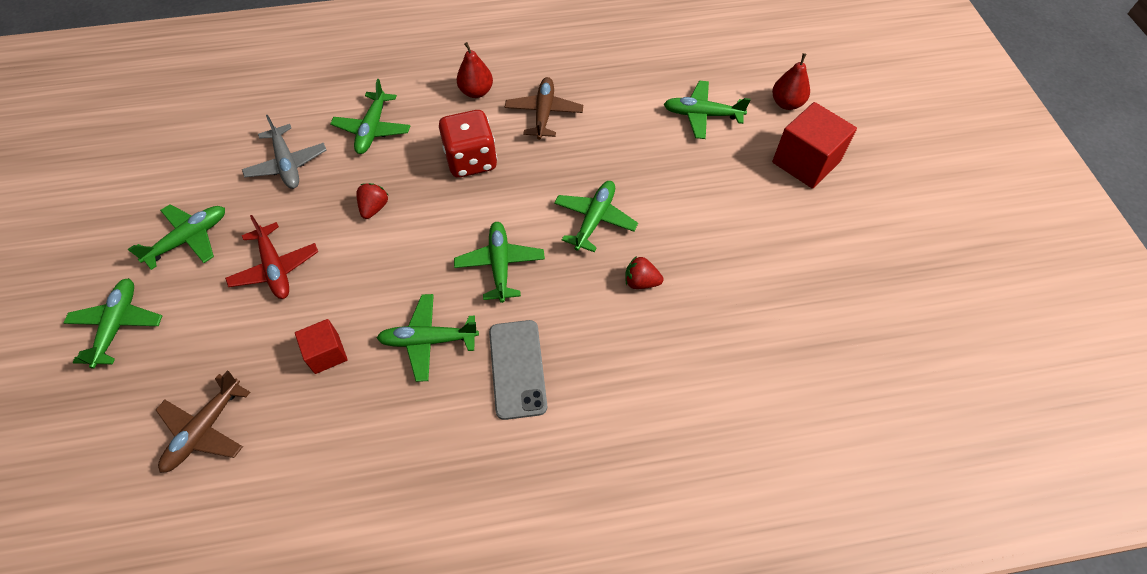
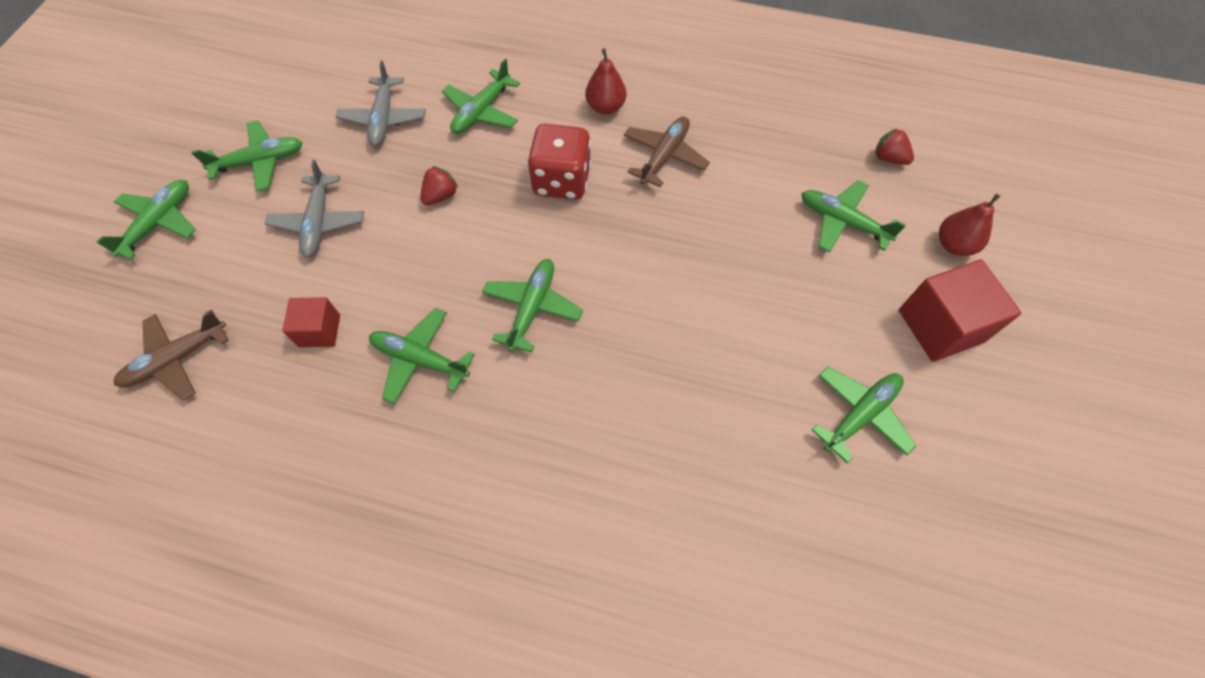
camera: 25 degrees right, 5 degrees up
(275, 268) = (319, 222): red plane -> grey plane
(517, 369) = (491, 430): grey phone -> none
(595, 219) = (657, 297): green plane -> green plane (860, 414)
(641, 282) = (671, 390): red strawberry -> red strawberry (888, 158)

